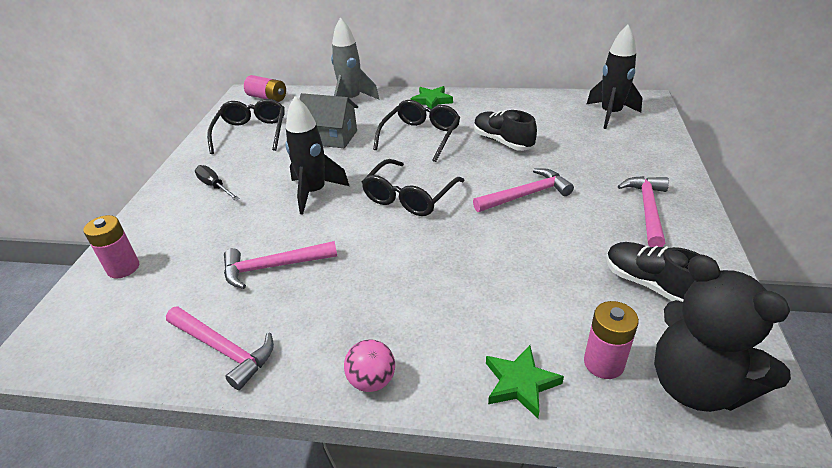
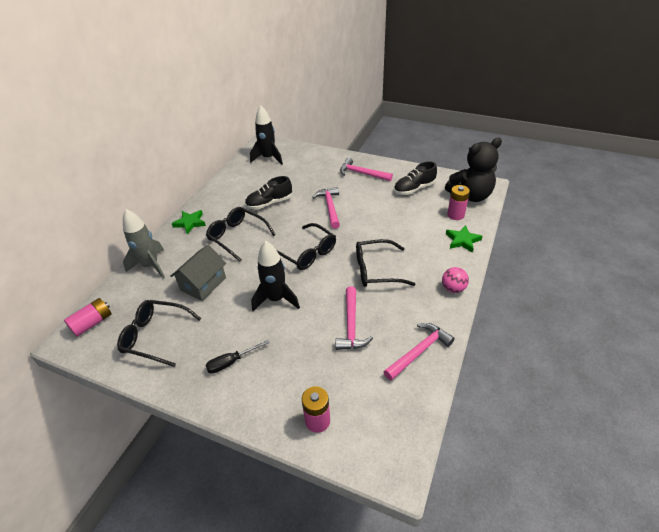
camera: 75 degrees left, 5 degrees up
(393, 272) = (376, 270): none -> black glasses

